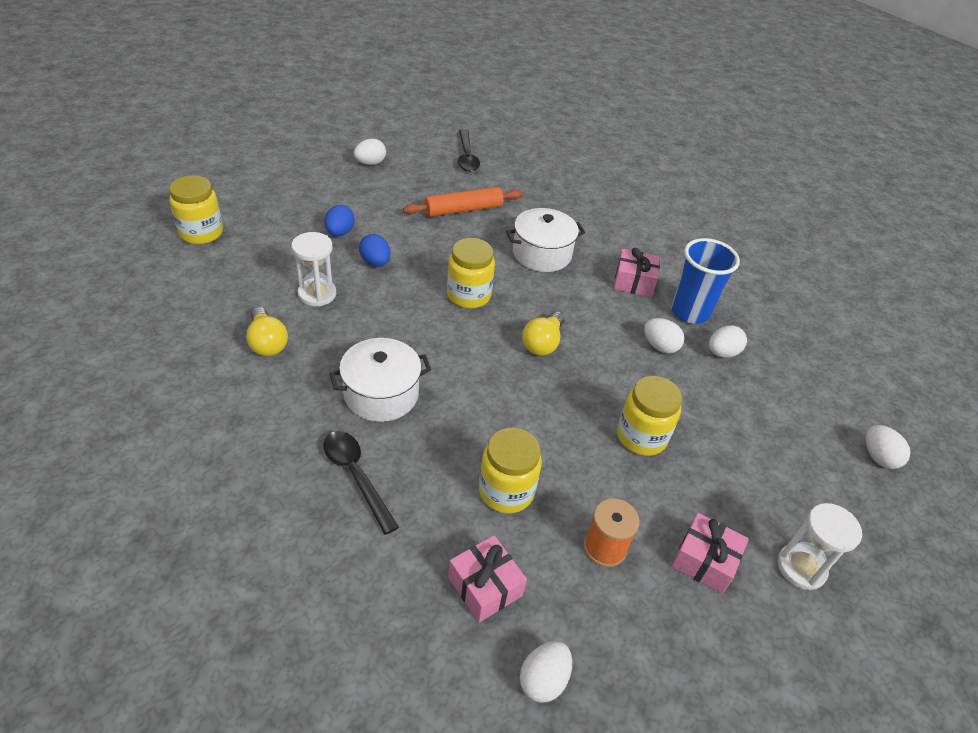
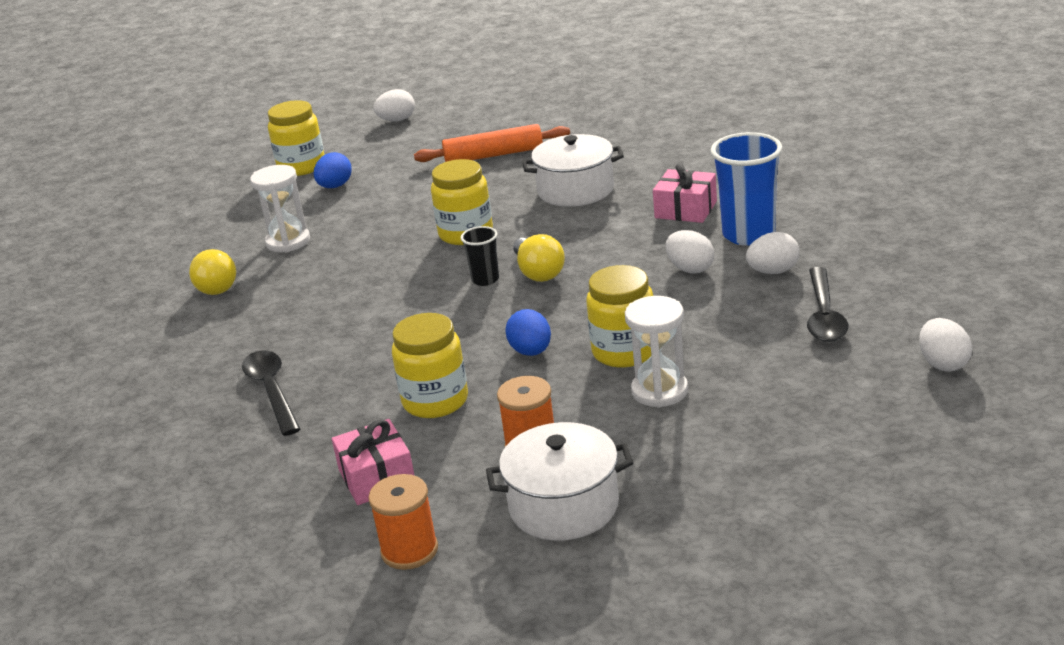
camera: 20 degrees right, 15 degrees down
(201, 233) = (180, 197): yellow jar -> yellow jar (301, 167)
(375, 262) = (366, 210): blue egg -> blue egg (531, 351)
(381, 394) = (326, 323): white pot -> white pot (564, 506)
(466, 157) = (520, 104): black spoon -> black spoon (824, 315)
(502, 349) = (485, 279): none -> black cup
(542, 343) = (538, 272): yellow light bulb -> yellow light bulb turned 60 degrees counterclockwise
(543, 680) = (409, 550): white egg -> orange spool
(704, 561) = (650, 458): pink gift -> none
(801, 567) = (775, 464): white hourglass -> white hourglass (659, 391)

